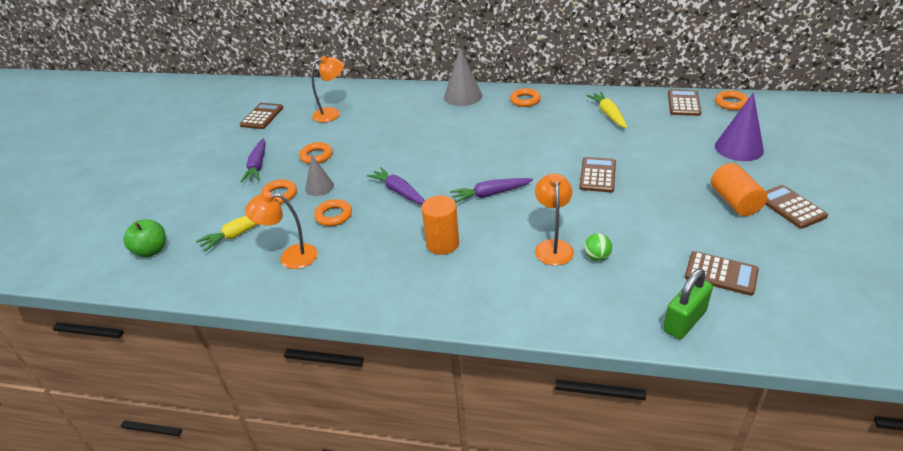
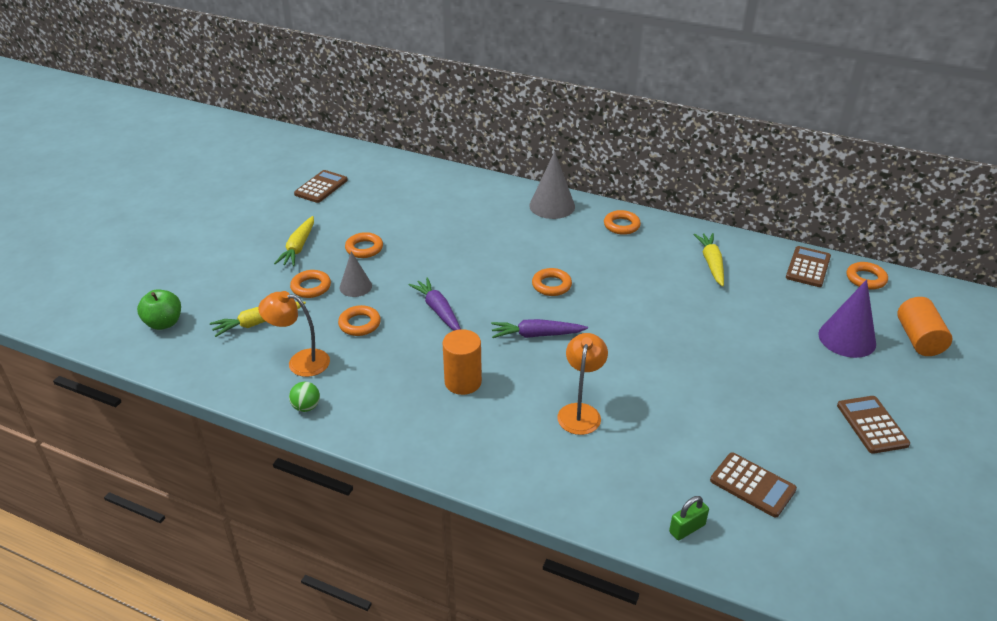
camera: 10 degrees right, 0 degrees up
(257, 166) = (298, 247): purple carrot -> yellow carrot
(332, 113) = (398, 198): orange lamp -> none
(487, 154) = (551, 285): none -> orange ring
(597, 175) = (666, 338): brown calculator -> none
(597, 257) = (623, 434): green ball -> green ball (306, 407)
(684, 321) = (687, 528): green padlock -> green padlock, size x0.63
(734, 202) = (809, 404): orange cylinder -> orange cylinder (918, 339)

